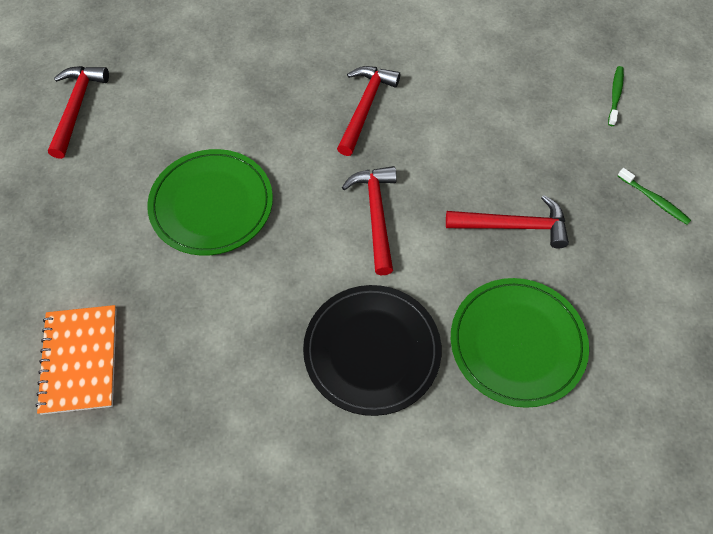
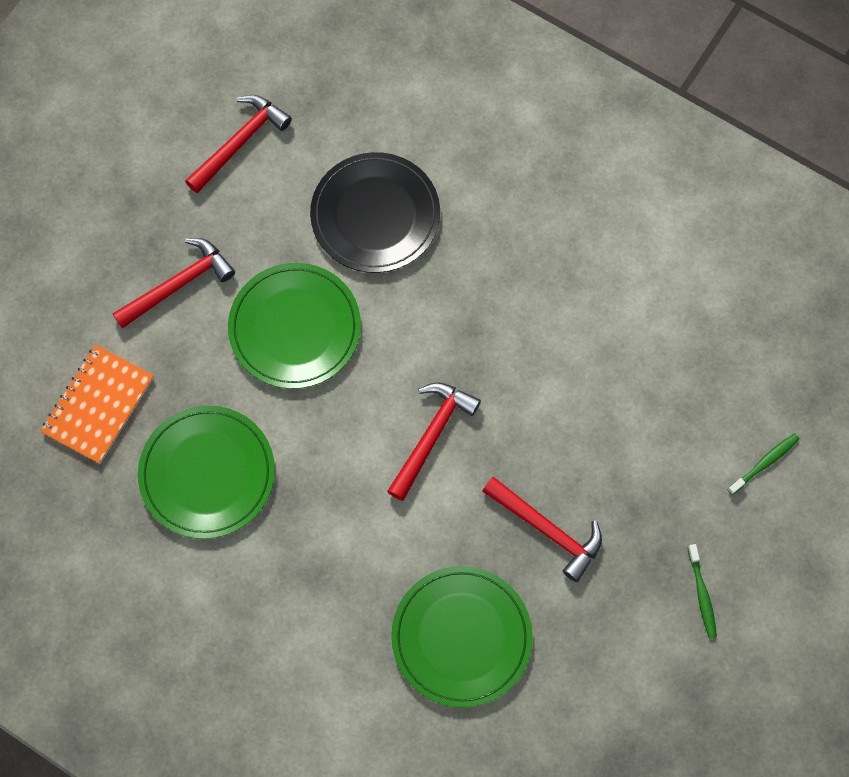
camera: 35 degrees right, 10 degrees up
(215, 354) = (207, 473): none -> green plate
(365, 107) = (506, 315): red hammer -> red hammer (179, 284)
(372, 350) = (335, 559): black plate -> black plate (375, 215)

